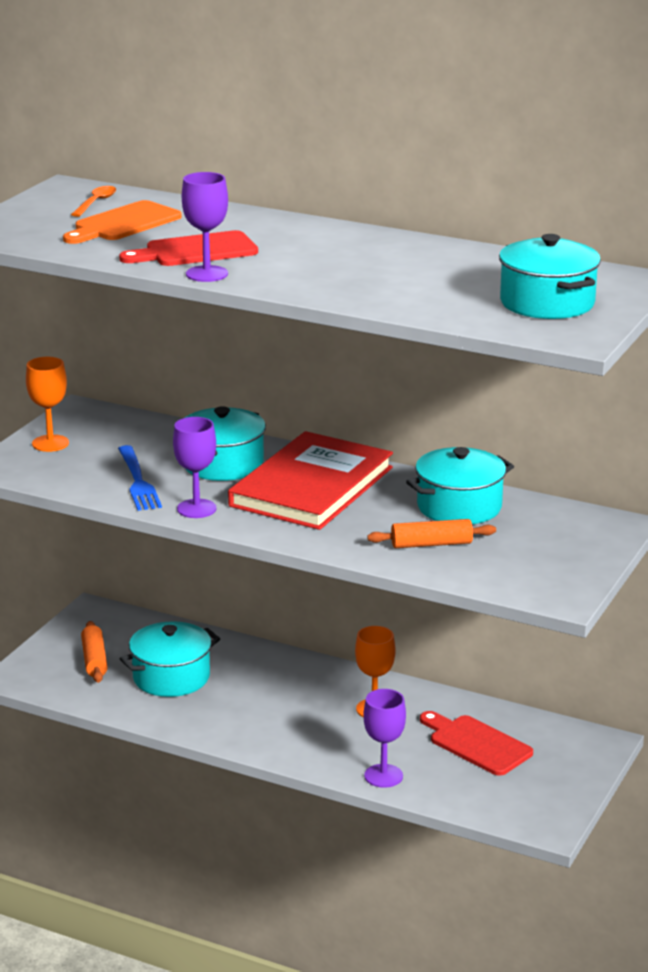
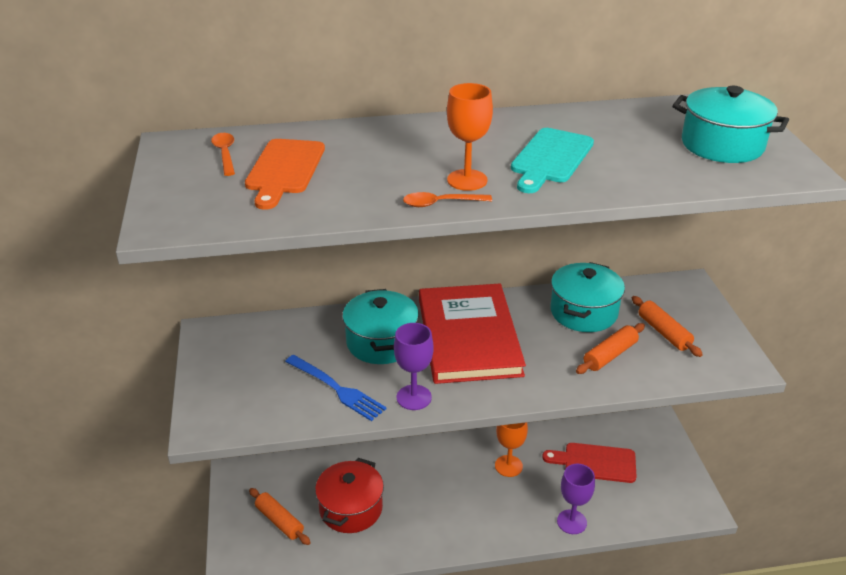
camera: 35 degrees left, 10 degrees up
(50, 443) = (220, 379): orange goblet -> orange goblet (467, 180)
(171, 677) = (351, 508): turquoise pot -> red pot
(195, 251) = (392, 180): red cutting board -> none
(207, 274) = (441, 203): purple goblet -> orange spoon
(360, 271) = (550, 158): none -> turquoise cutting board
(519, 548) = (663, 332): none -> orange rolling pin

